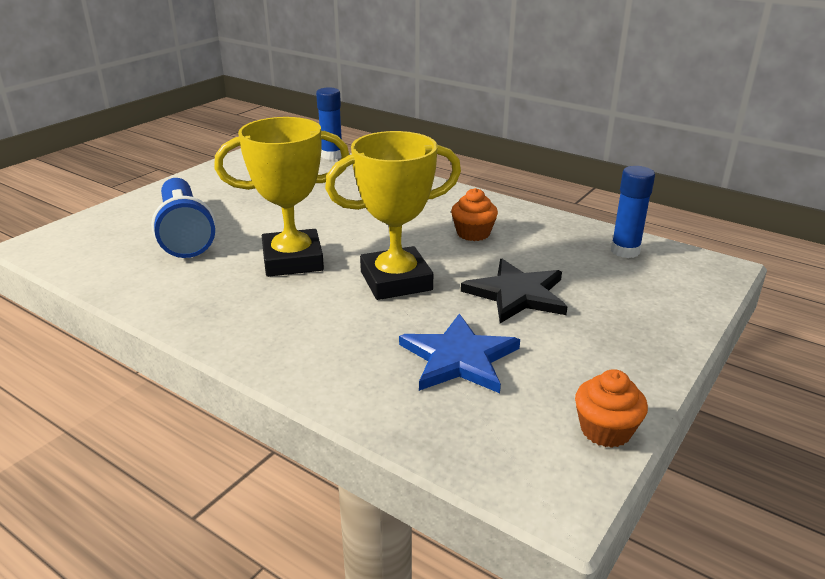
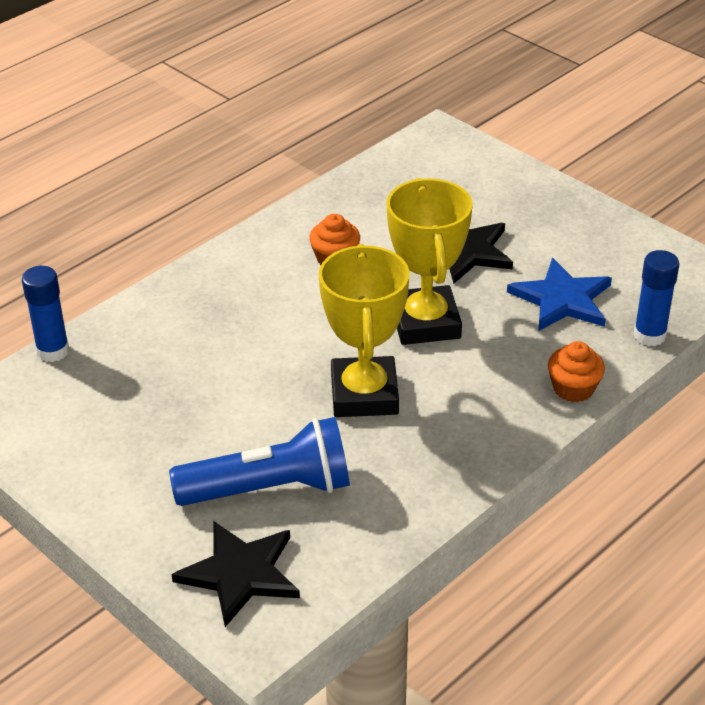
camera: 80 degrees left, 10 degrees up
(101, 232) = (240, 574): none -> black star
(605, 430) = (655, 244): orange cupcake -> orange cupcake (573, 388)
(625, 251) = (398, 173): blue glue stick -> blue glue stick (649, 335)

